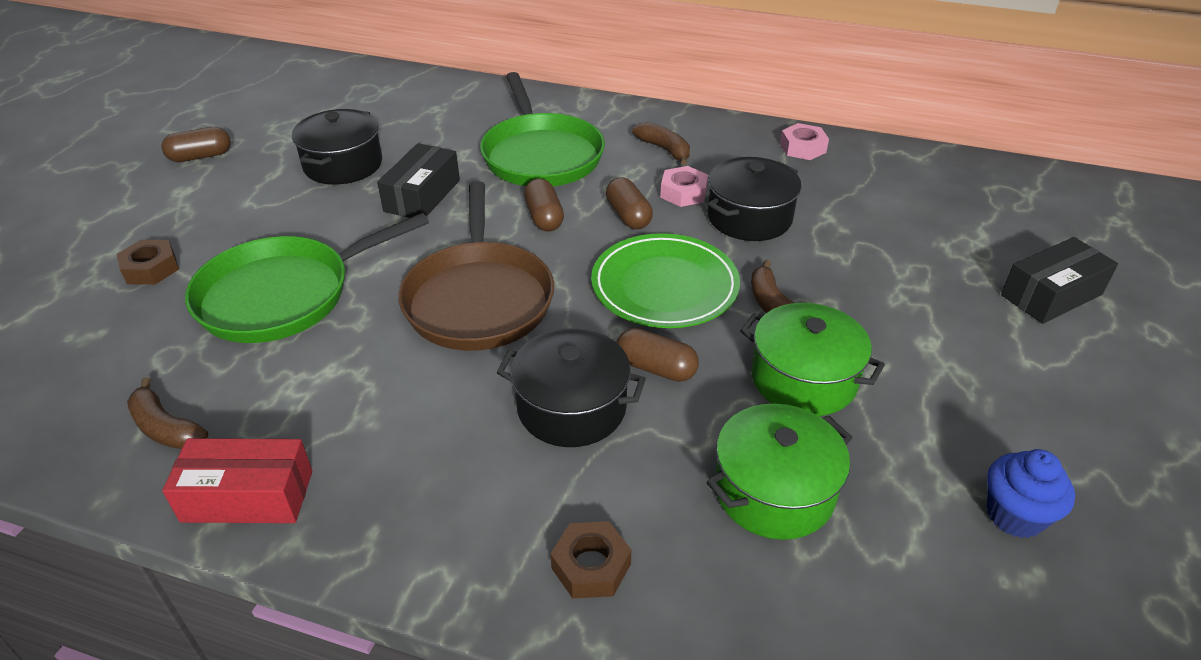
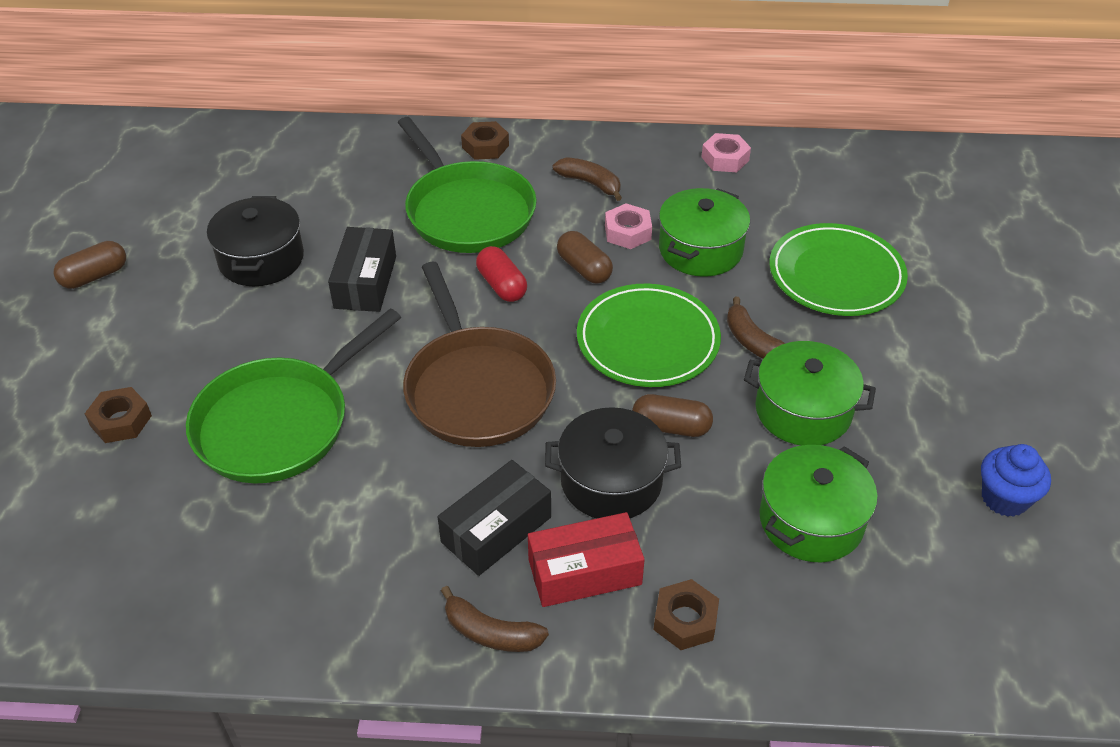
camera: 15 degrees left, 5 degrees up
(165, 427) = (239, 583): brown banana -> brown banana (490, 632)
(248, 496) = (356, 629): red box -> red box (584, 572)
(544, 217) = (501, 285): brown capsule -> red capsule
(581, 109) = (485, 146): none -> brown nut
(749, 218) = (700, 250): black pot -> green pot
(882, 260) = (836, 275): none -> green plate
(1051, 295) = (988, 284): black box -> black box (496, 529)

